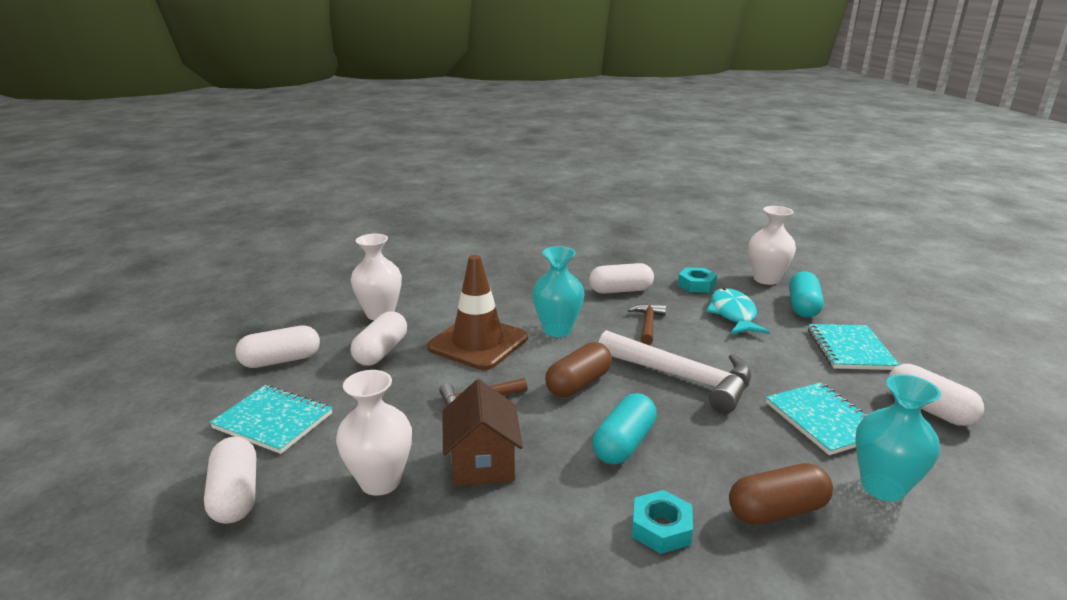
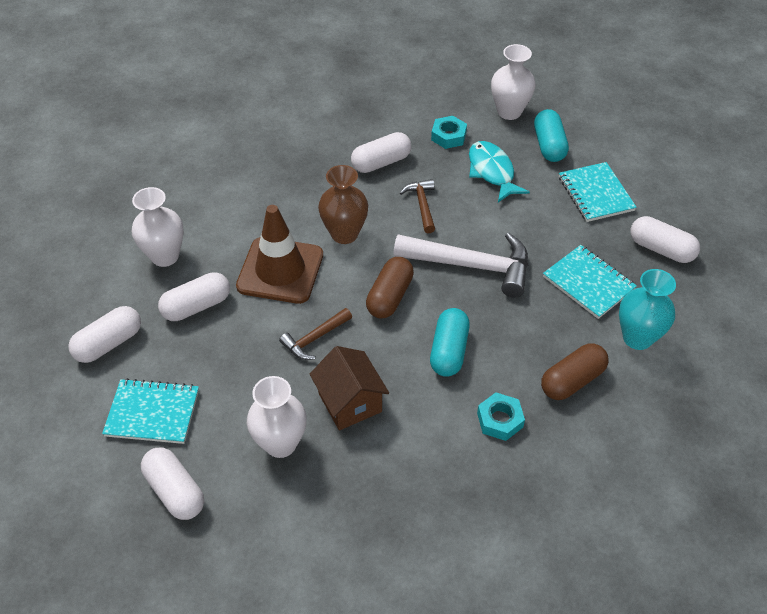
camera: 20 degrees left, 25 degrees up
(381, 351) = (196, 306): white capsule -> white capsule turned 60 degrees clockwise
(557, 330) = (344, 234): turquoise vase -> brown vase

